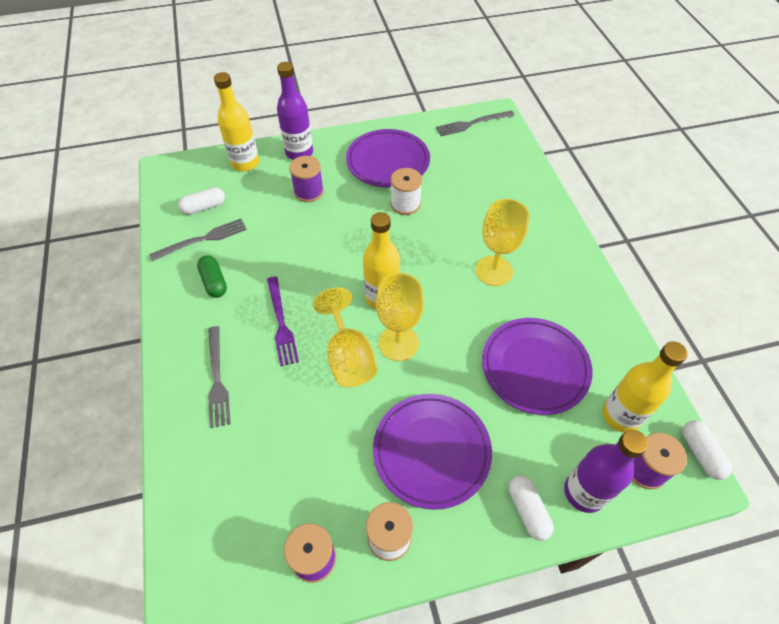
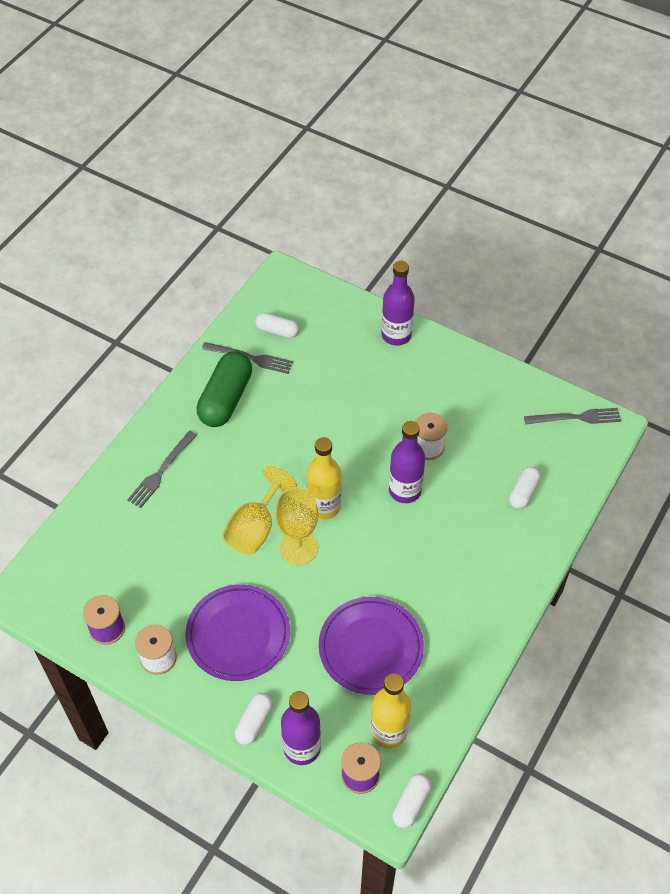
camera: 45 degrees right, 0 degrees up
(214, 282) = (226, 399): green capsule -> green capsule, size x1.85
(245, 163) = (345, 313): yellow bottle -> none
(281, 323) = (238, 467): purple fork -> none
(308, 191) = (366, 377): purple spool -> none
(388, 162) = (458, 398): purple plate -> none
(424, 243) = (405, 490): none -> purple bottle
(472, 123) = (576, 418): grey fork -> grey fork turned 150 degrees clockwise
(494, 271) = (430, 556): yellow goblet -> none
(498, 187) = (523, 493): none -> white capsule

